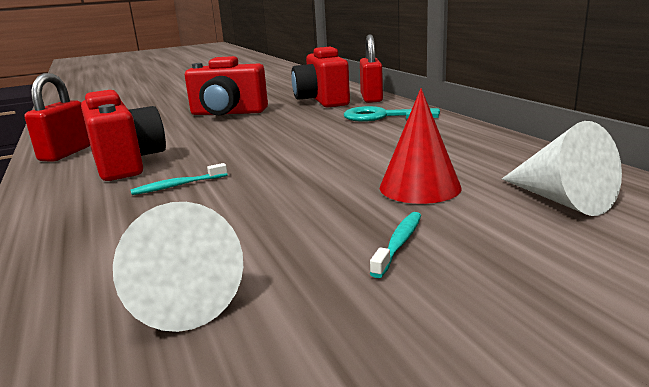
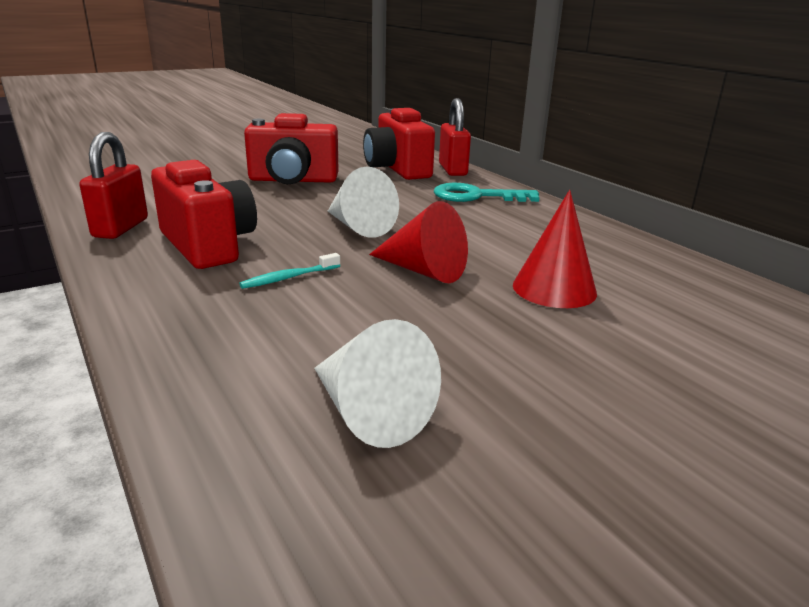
camera: 10 degrees left, 5 degrees up
(301, 176) = (423, 271): none -> red cone
(399, 243) = (560, 353): turquoise toothbrush -> none
(561, 200) = (696, 308): white cone -> white cone (358, 227)

